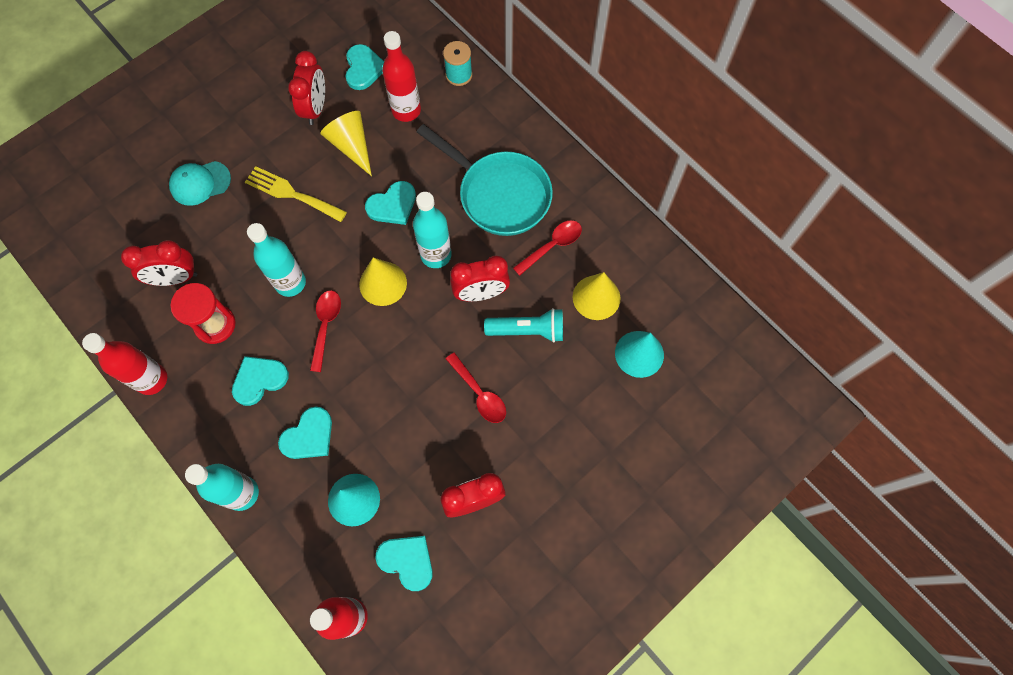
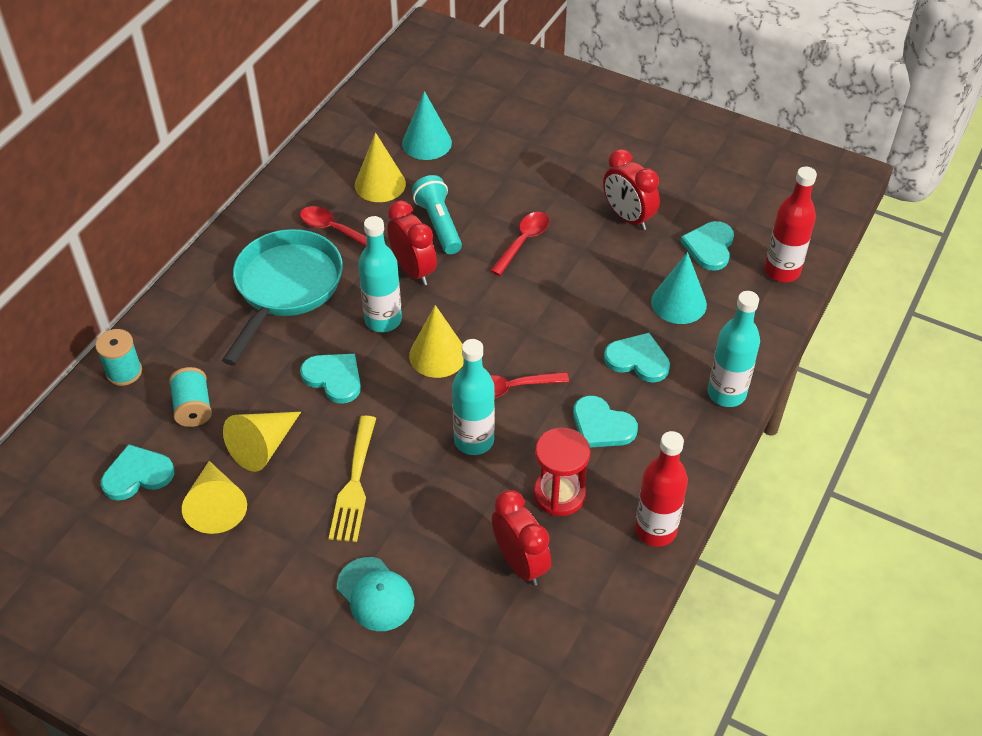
camera: 110 degrees left, 20 degrees down
(315, 108) = (216, 506): red clock -> yellow cone
(406, 110) = (193, 408): red bottle -> turquoise spool

